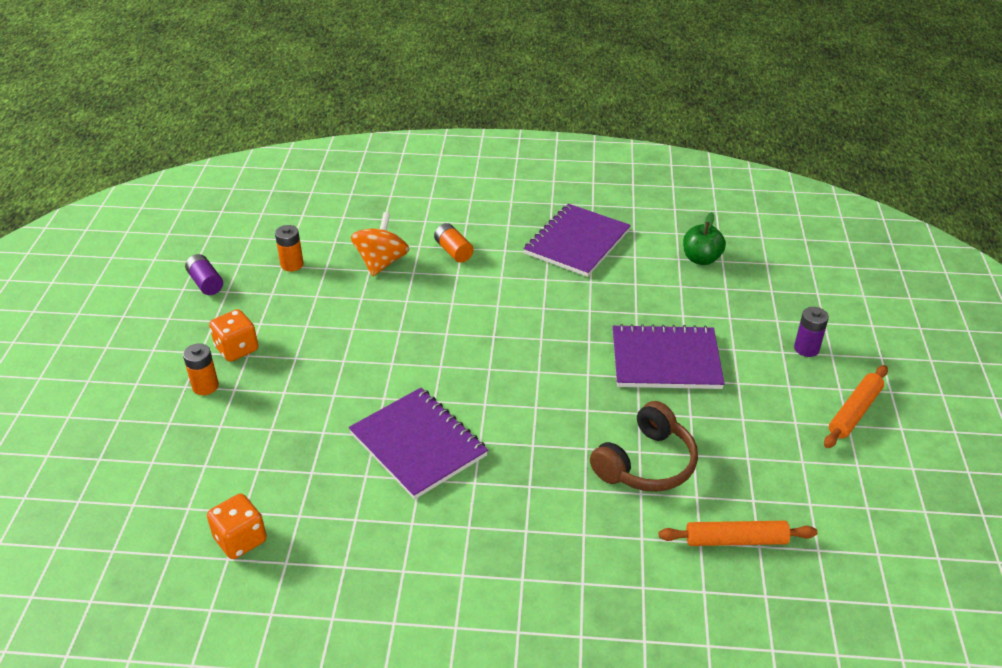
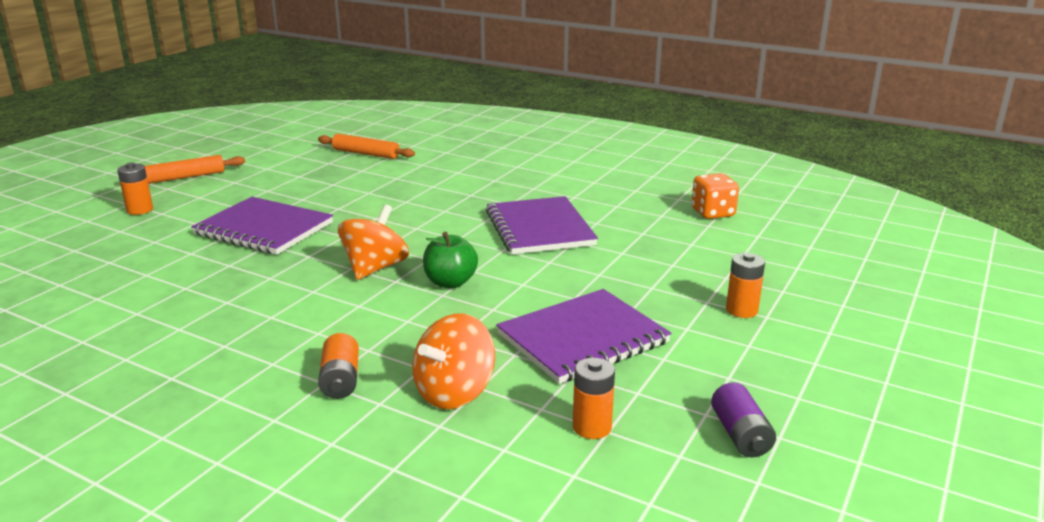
camera: 155 degrees left, 15 degrees down
(237, 349) = (699, 336): orange dice -> none
(521, 343) = (375, 268): none -> orange spinning top
(577, 242) = (172, 346): purple notebook -> purple notebook (582, 338)
(646, 463) = (372, 187): brown headphones -> none
(701, 259) = (76, 291): green apple -> green apple (450, 282)
(806, 349) = (140, 210): purple battery -> orange battery

